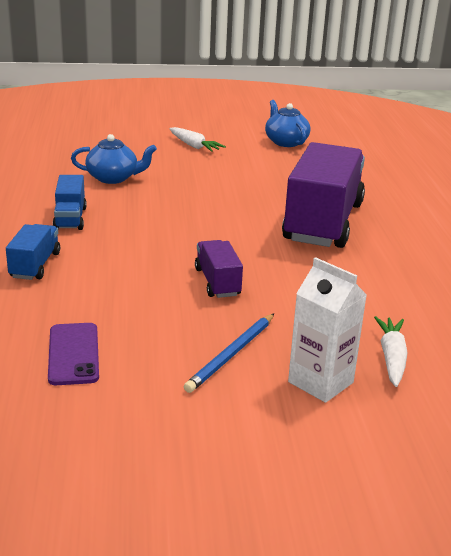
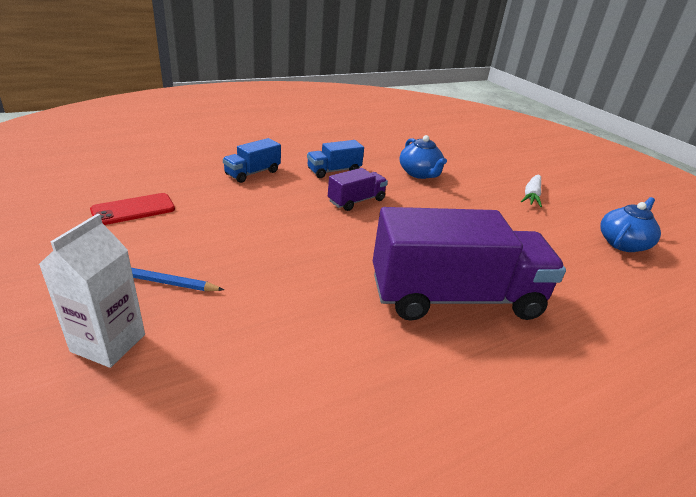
camera: 65 degrees right, 5 degrees up
(35, 265) = (253, 173): blue truck -> blue truck turned 150 degrees clockwise
(73, 354) = (133, 210): purple phone -> red phone
(217, 282) = (274, 251): purple truck -> purple truck (356, 201)
(391, 358) = (168, 395): white carrot -> none

